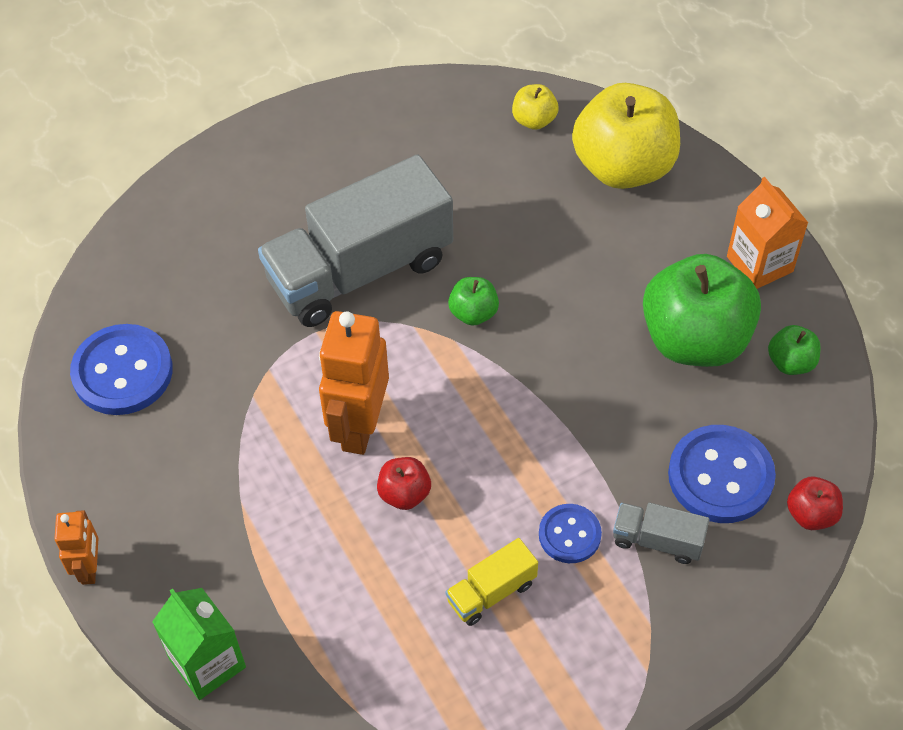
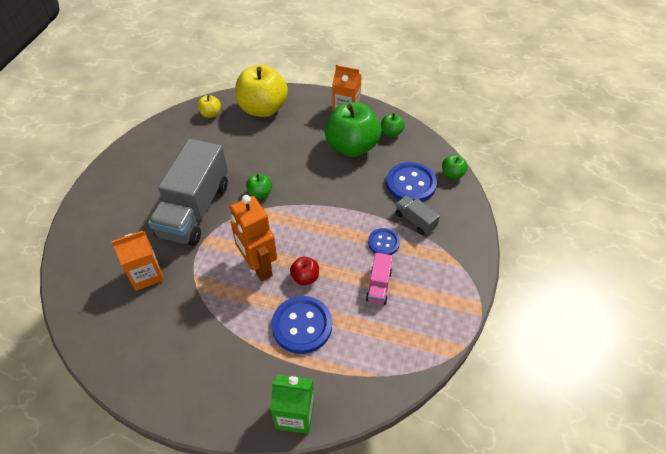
camera: 45 degrees left, 5 degrees down
(90, 568) = (194, 424): orange robot -> none
(122, 372) = (121, 327): blue button -> blue button (302, 325)
(213, 321) = (146, 275): none -> orange carton
(491, 592) = (379, 286): yellow truck -> pink truck
(657, 540) = (415, 221): grey truck -> grey truck turned 75 degrees clockwise
(811, 514) = (452, 174): red apple -> green apple

